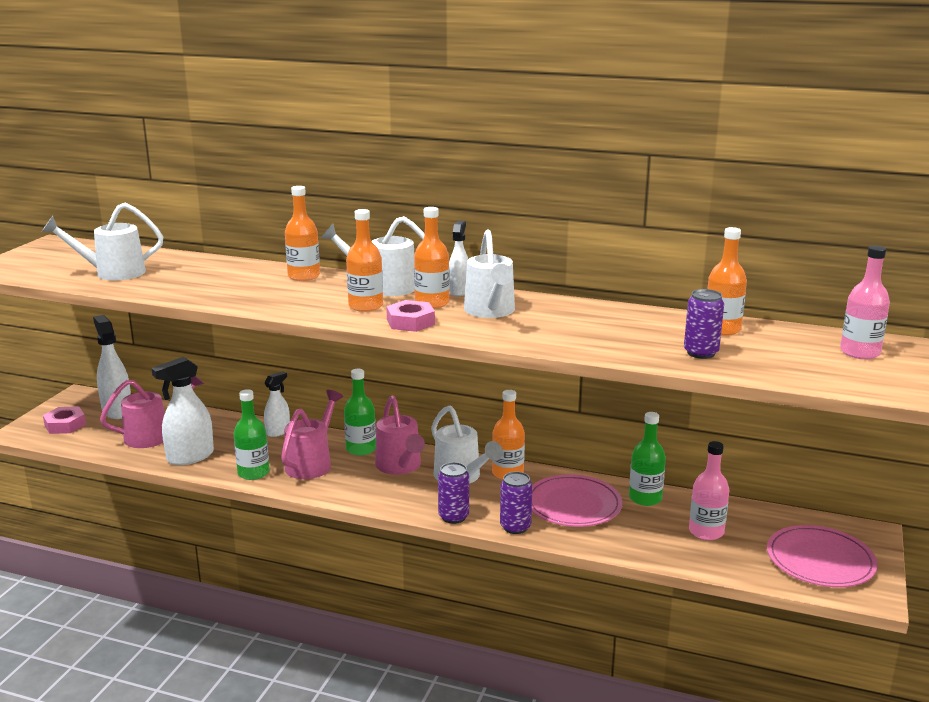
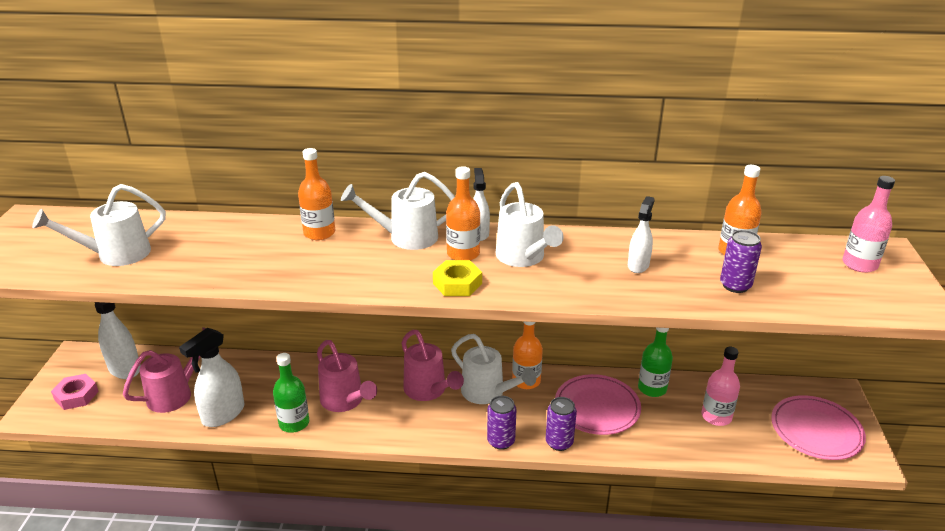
camera: 15 degrees left, 10 degrees up
(278, 431) = (297, 367): white spray bottle -> white spray bottle (638, 265)
(312, 463) = (345, 401): pink watering can -> pink watering can turned 135 degrees clockwise
(361, 449) = (384, 376): green bottle -> none
(365, 306) = (402, 267): orange bottle -> none
(410, 322) = (457, 283): pink nut -> yellow nut

